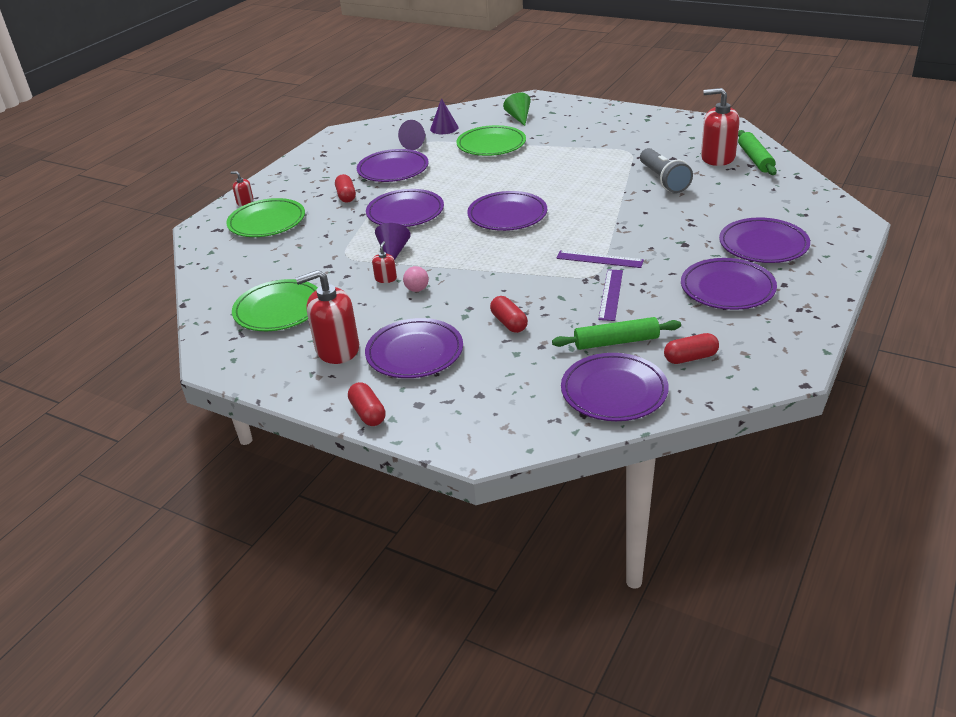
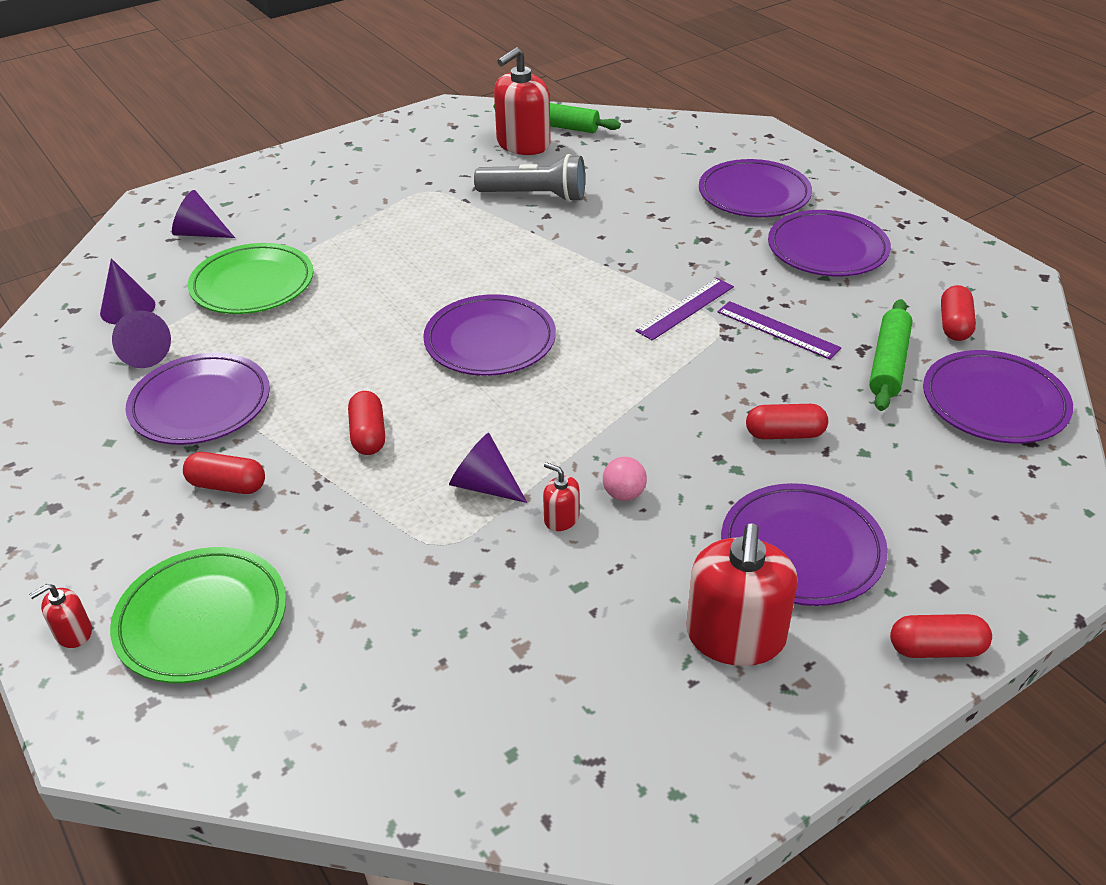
camera: 65 degrees left, 5 degrees up
(279, 310) = (551, 683): green plate -> none
(405, 212) = (368, 435): purple plate -> red capsule
(519, 117) = (200, 233): green cone -> purple cone

